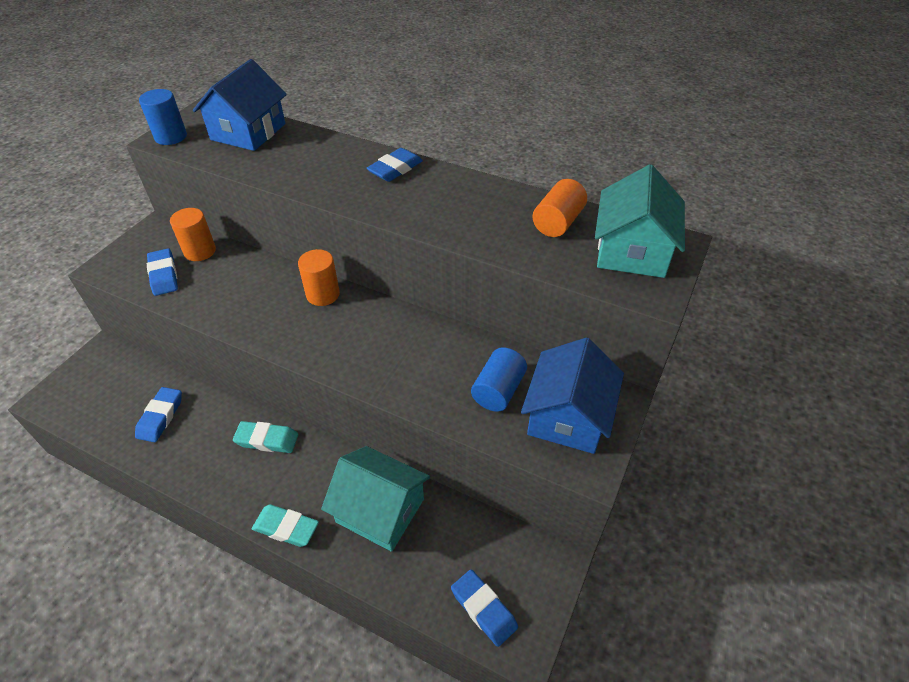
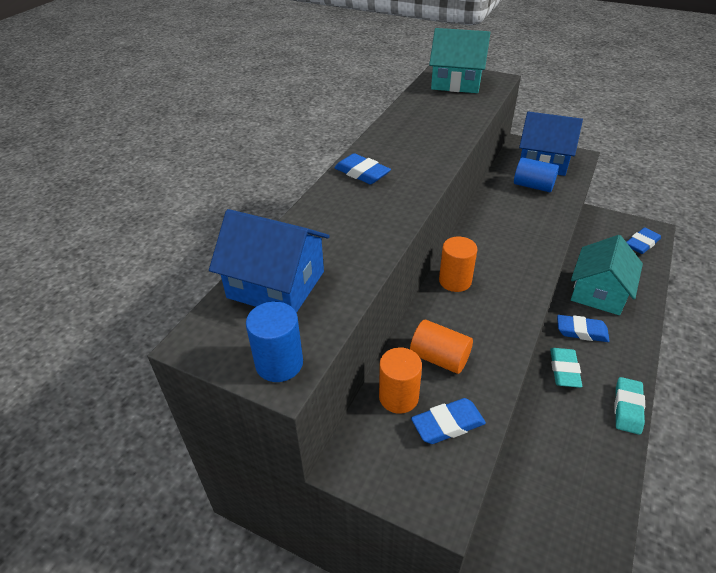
camera: 90 degrees left, 5 degrees down
(160, 417) = (568, 469): blue eraser -> blue eraser (581, 331)
(286, 528) = (638, 343): turquoise eraser -> turquoise eraser (627, 408)
(557, 222) = (431, 104): orange cylinder -> orange cylinder (439, 358)

